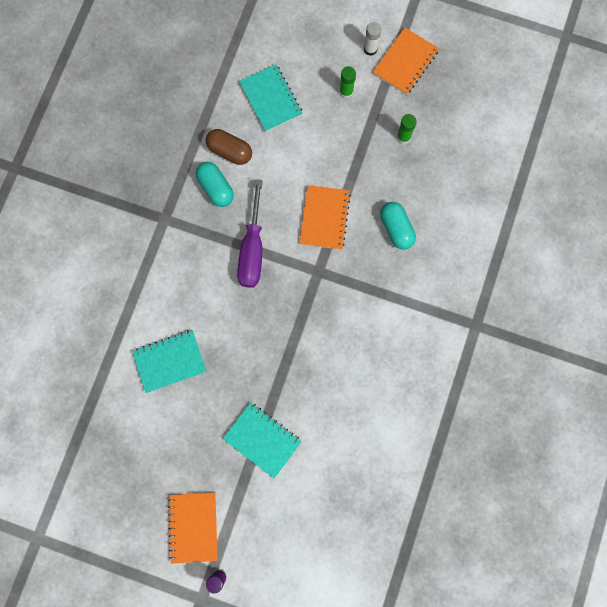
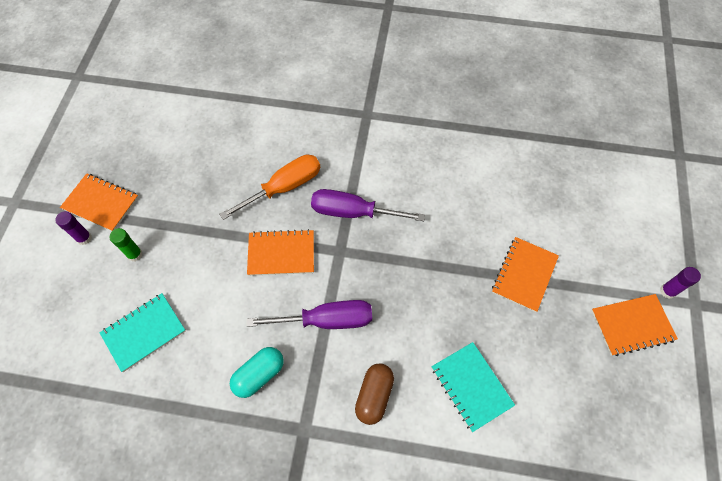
camera: 100 degrees left, 15 degrees down
(230, 151) = (212, 367): brown capsule -> brown capsule (374, 396)
(262, 440) = (524, 274): turquoise notebook -> orange notebook
(357, 290) = (353, 212): none -> purple screwdriver
(370, 49) = (84, 238): white glue stick -> purple glue stick
(396, 229) = (284, 187): turquoise capsule -> orange screwdriver
(403, 137) = (186, 194): green glue stick -> none

